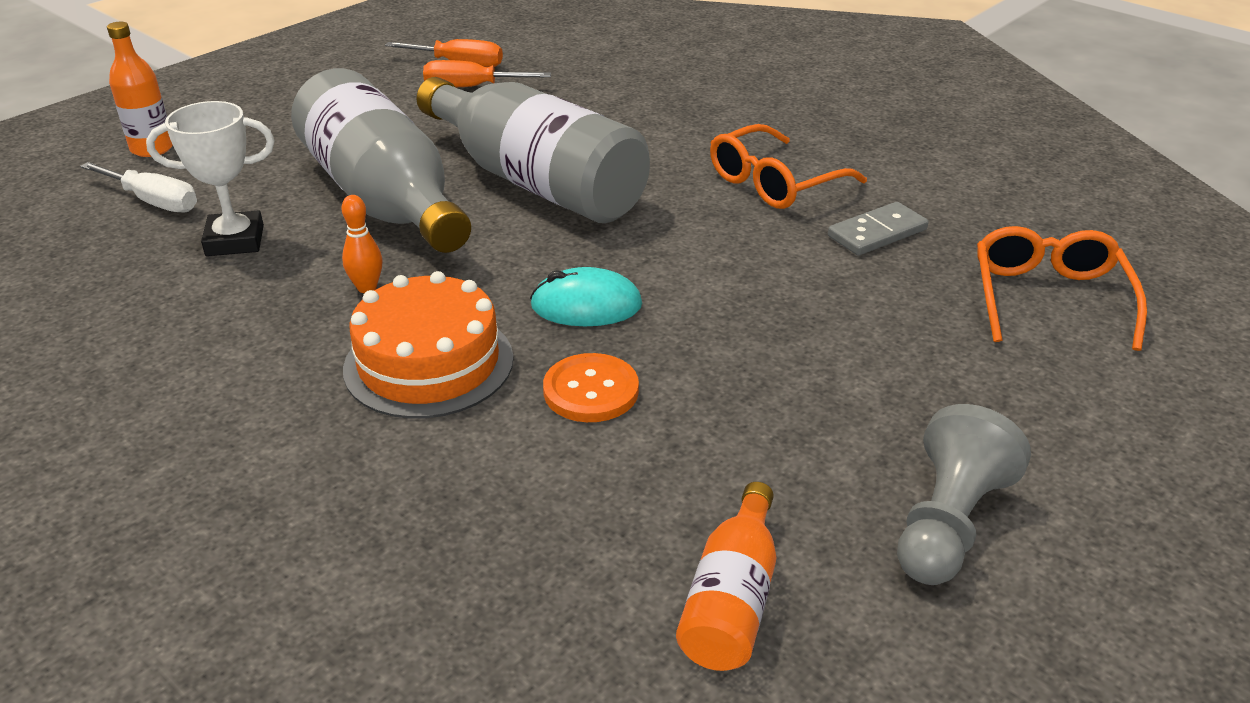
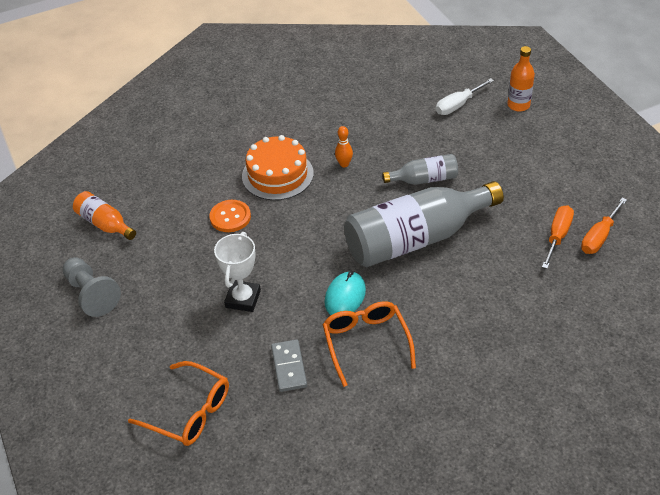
camera: 115 degrees right, 10 degrees up
(235, 240) = (407, 128): white trophy -> white trophy (243, 299)
(384, 199) = (424, 179): grey bottle -> grey bottle, size x0.48
(586, 305) = (290, 230): turquoise mouse -> turquoise mouse (345, 296)

